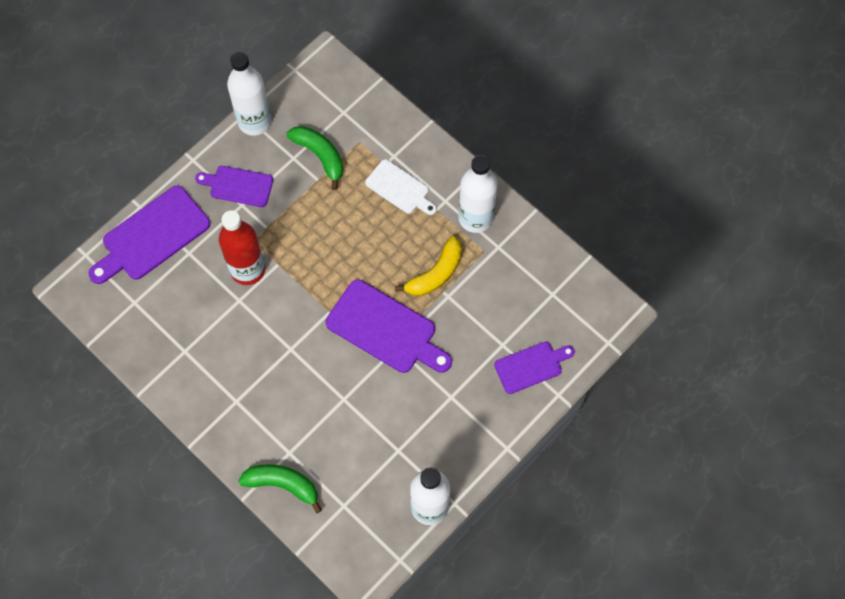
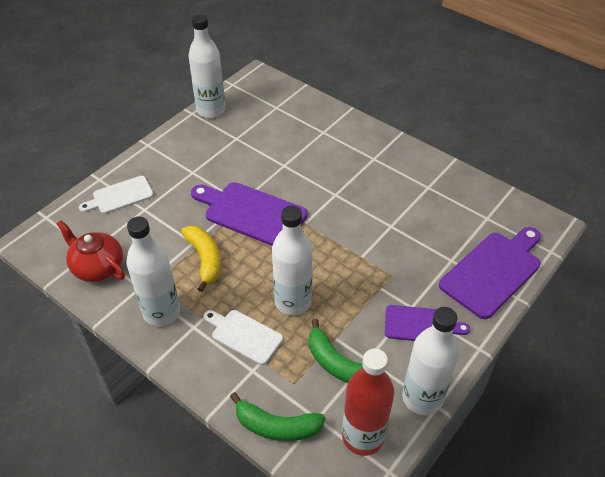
camera: 175 degrees right, 20 degrees down
(248, 269) = (389, 250): red bottle -> red bottle (363, 436)
(283, 484) = (324, 115): green banana -> green banana (276, 426)
(352, 219) = (293, 302): none -> white bottle
(435, 273) = (205, 259): yellow banana -> yellow banana turned 120 degrees clockwise
(531, 366) = (120, 196): purple cutting board -> white cutting board
(542, 273) = (97, 267): none -> red teapot

